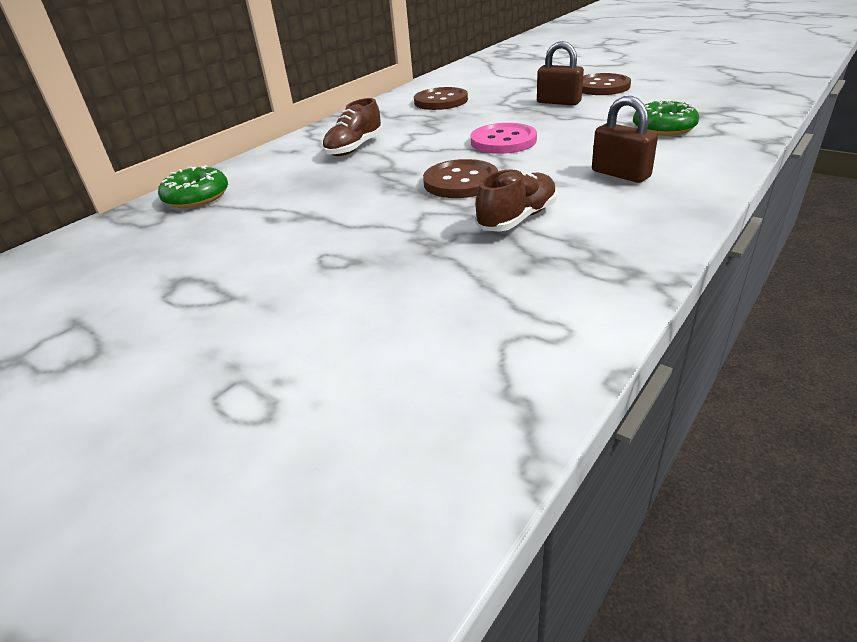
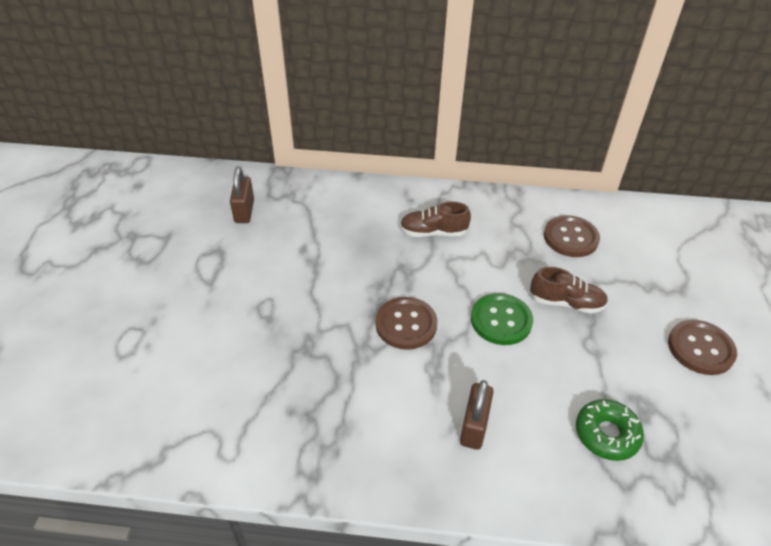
camera: 55 degrees right, 10 degrees up
(197, 197) = (314, 195): green donut -> none
(503, 141) = (501, 320): pink button -> green button
(517, 219) = (361, 383): brown shoe -> brown shoe (566, 303)
(558, 102) = (626, 327): brown padlock -> brown padlock (244, 211)

